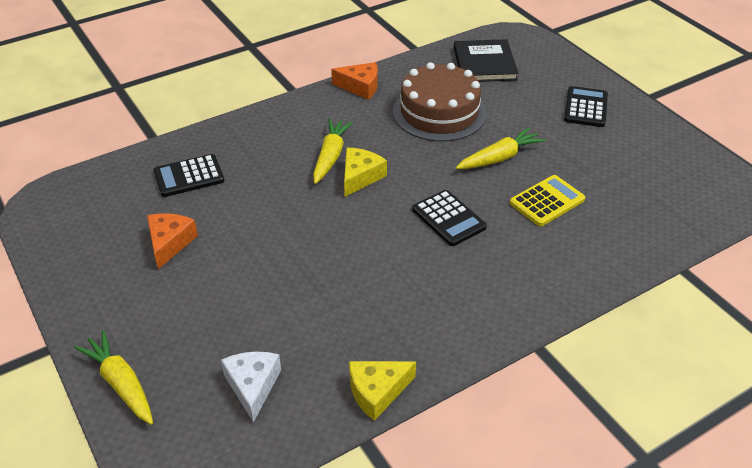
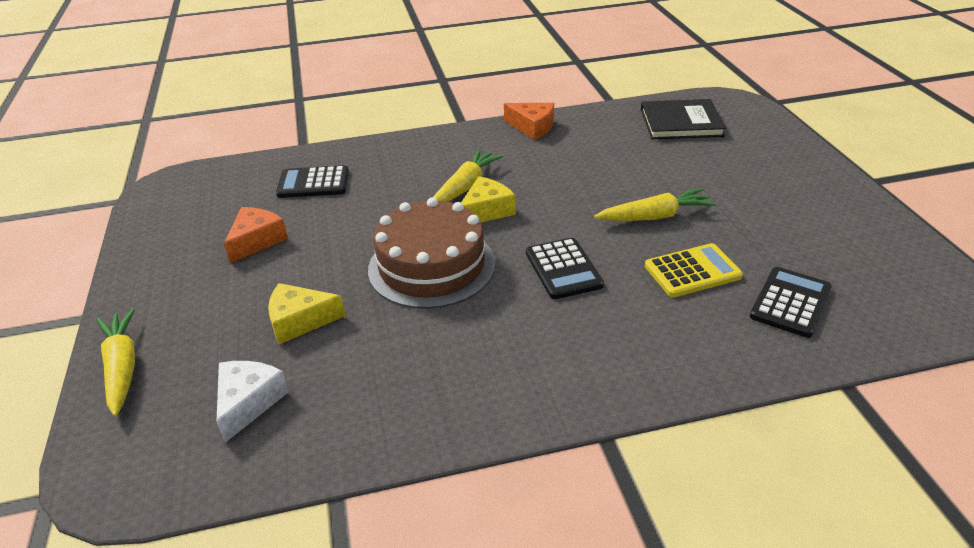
camera: 20 degrees right, 5 degrees down
(377, 392) = (380, 443): yellow cheese -> yellow cheese (300, 321)
(439, 112) = (606, 162): brown cake -> brown cake (431, 266)
(484, 64) = (681, 123): black book -> black book turned 75 degrees clockwise
(585, 107) = (785, 180): black calculator -> black calculator (790, 302)

